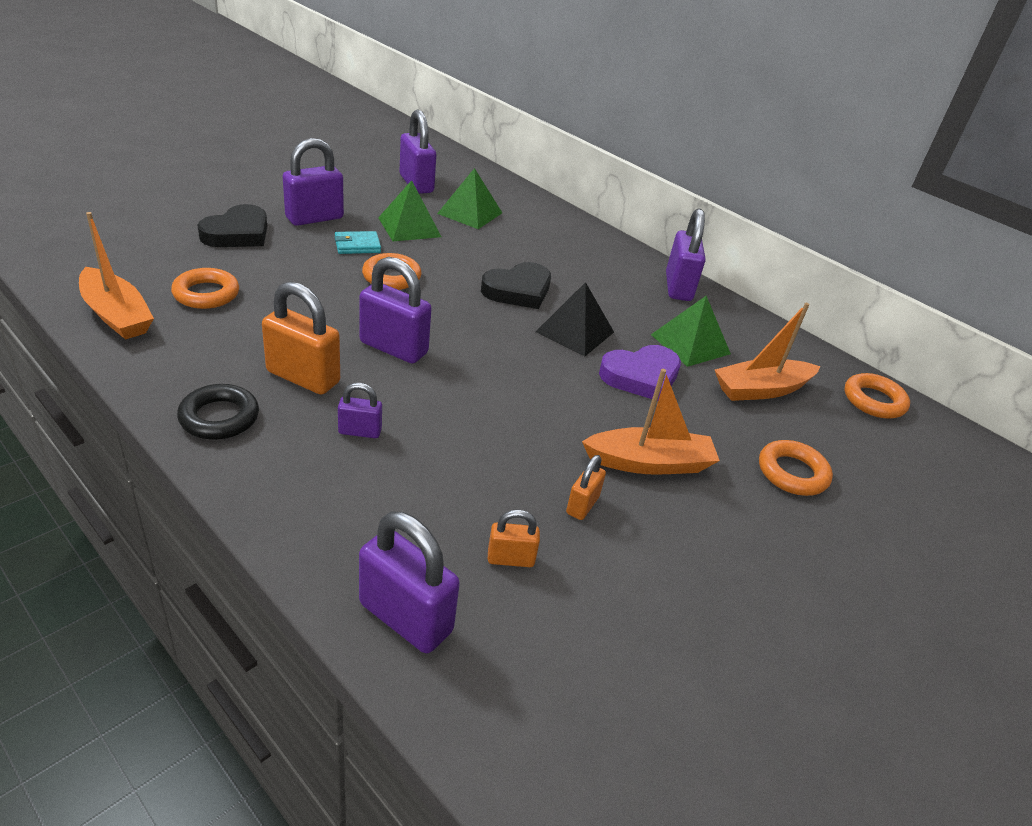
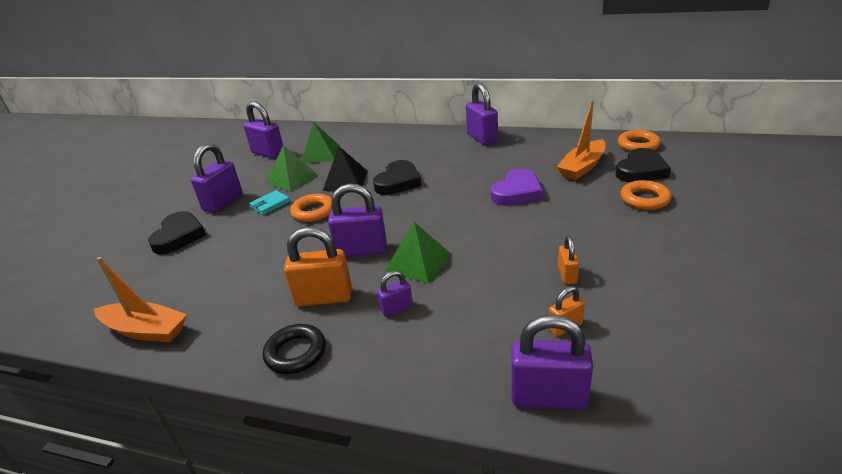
camera: 20 degrees left, 5 degrees down
(206, 294) = (198, 283): orange ring -> none
(575, 332) = (455, 187): black pyramid -> black pyramid (345, 180)
(649, 463) = (573, 233): orange boat -> none
(690, 344) = (522, 163): green pyramid -> green pyramid (418, 262)
(834, 435) = (641, 170): none -> black heart

